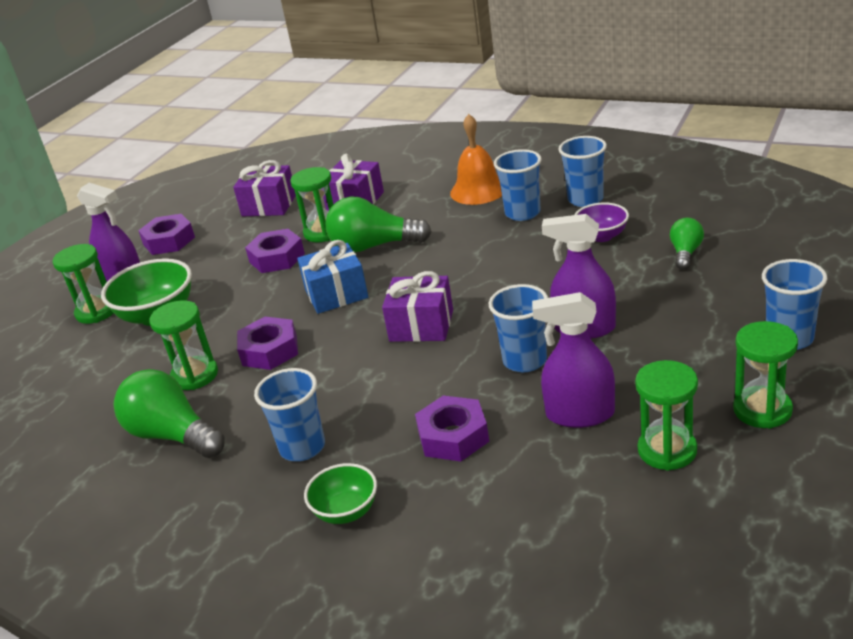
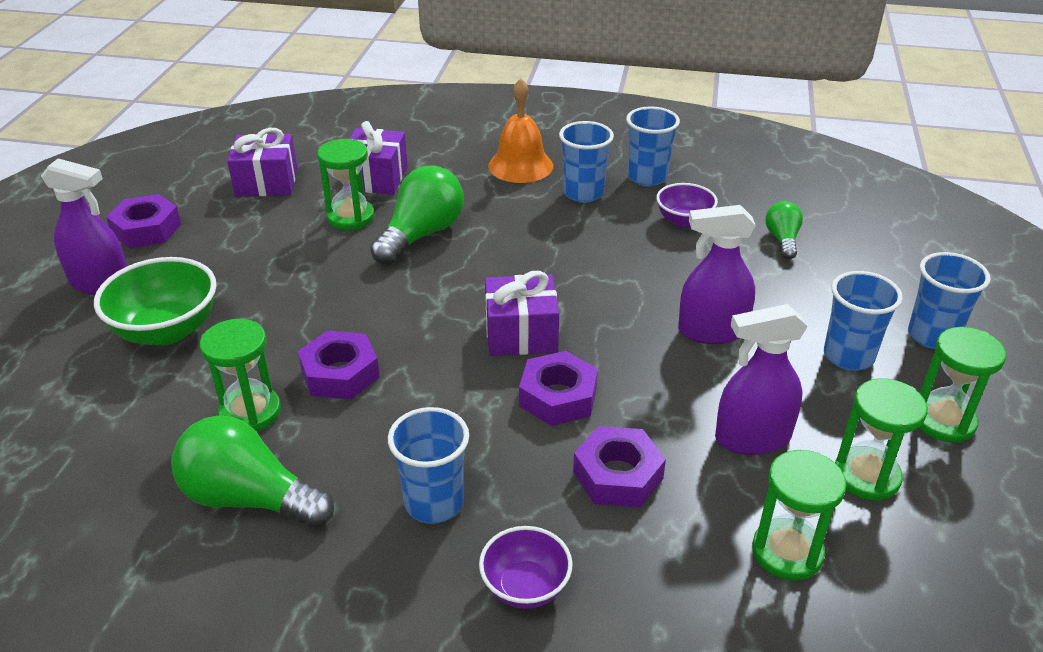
camera: 20 degrees left, 5 degrees up
(96, 312) = (76, 328): green hourglass -> green hourglass (787, 552)
(277, 258) = (303, 250): purple nut -> purple nut (558, 397)
(336, 294) = (398, 296): blue gift -> none
(346, 511) = (525, 587): green bowl -> purple bowl
(373, 246) = (421, 234): green light bulb -> green light bulb turned 135 degrees clockwise
(525, 360) = (661, 374): blue cup -> blue cup (848, 356)

